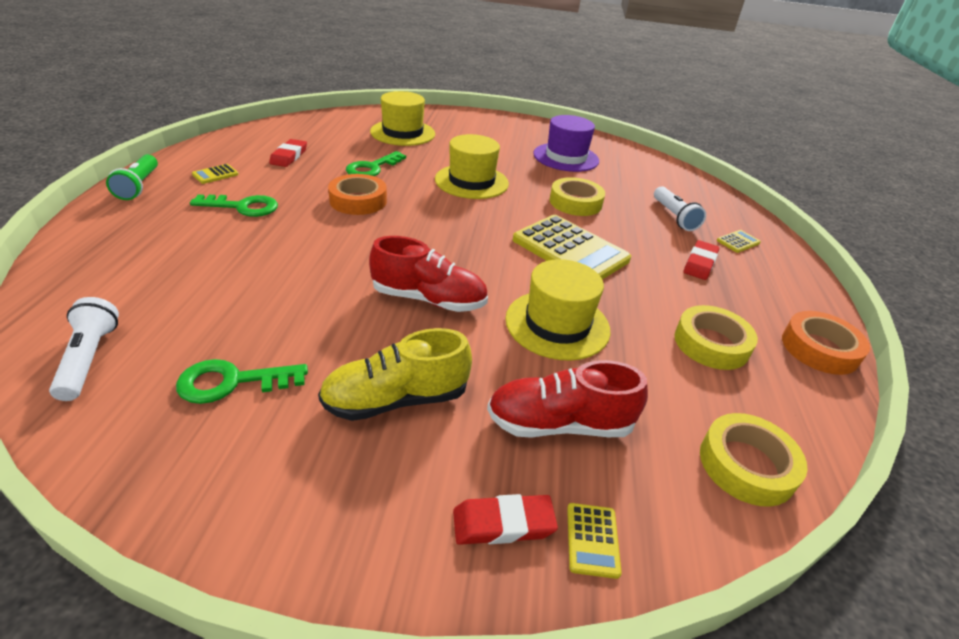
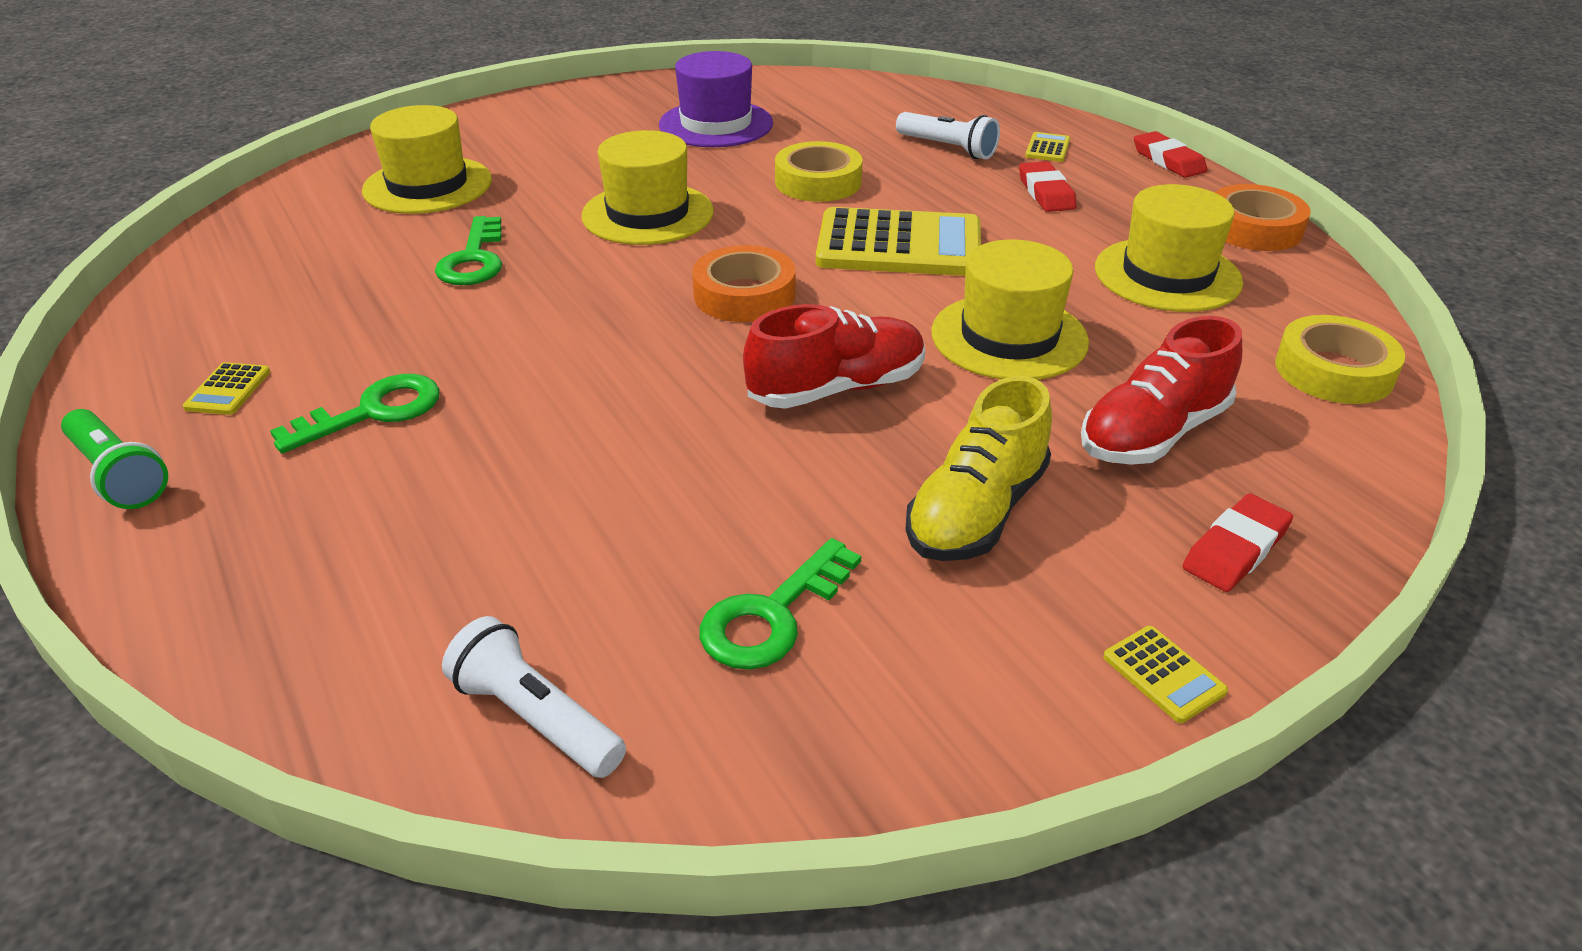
camera: 35 degrees left, 0 degrees up
(289, 156) = (304, 303): red eraser -> red eraser (1168, 160)
(358, 201) = (535, 315): orange tape -> orange tape (744, 295)
(592, 540) = (1314, 511): yellow calculator -> yellow calculator (1163, 674)
(711, 344) = (1167, 275): yellow tape -> yellow hat

